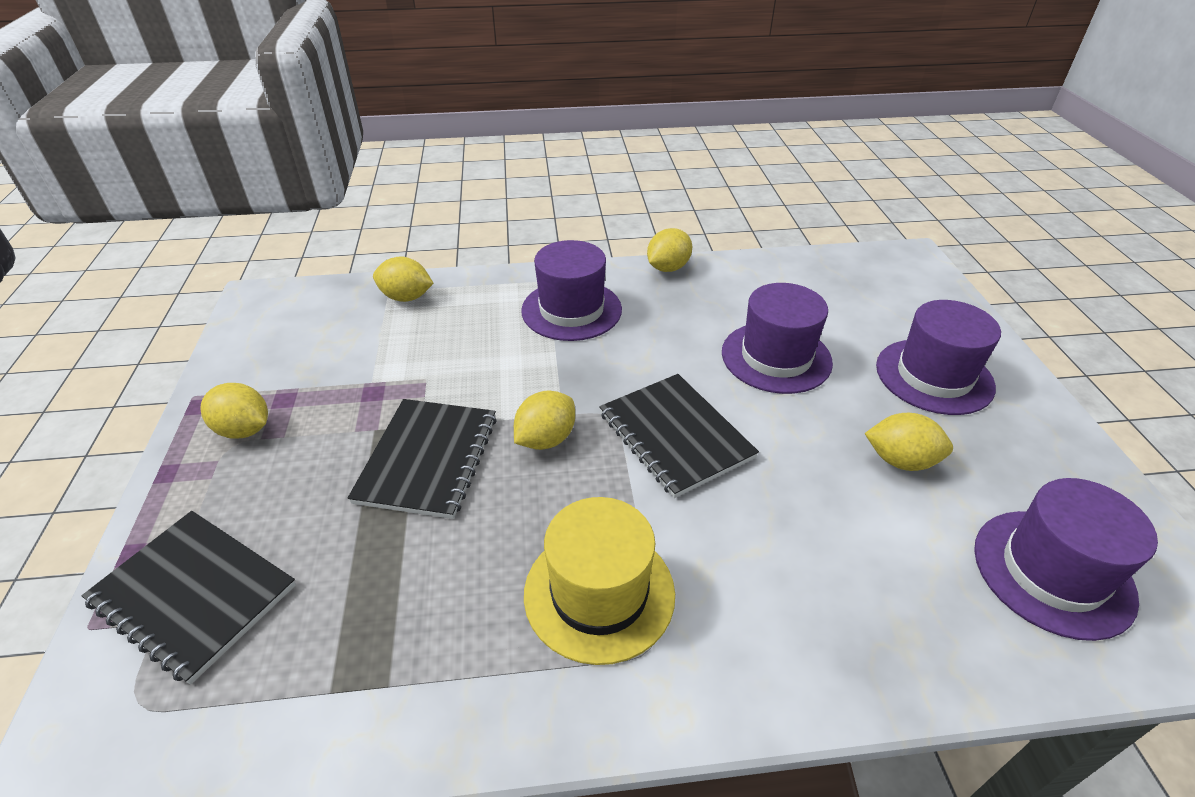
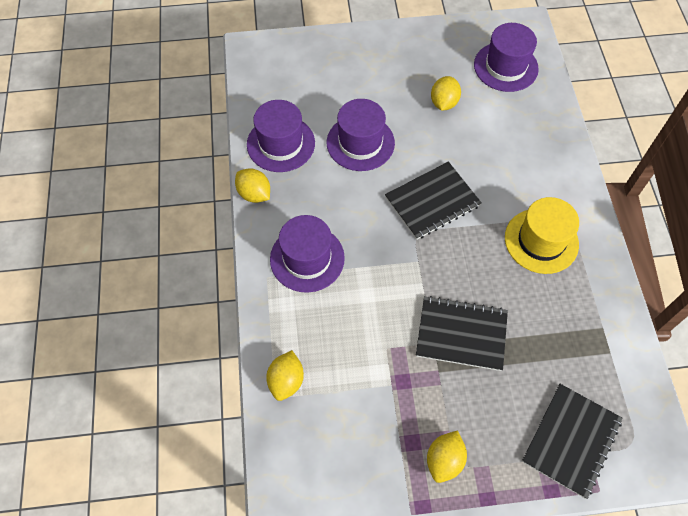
camera: 90 degrees left, 20 degrees up
(546, 439) = (440, 269): yellow lemon -> none
(934, 376) = (376, 71): purple hat -> purple hat (281, 144)

